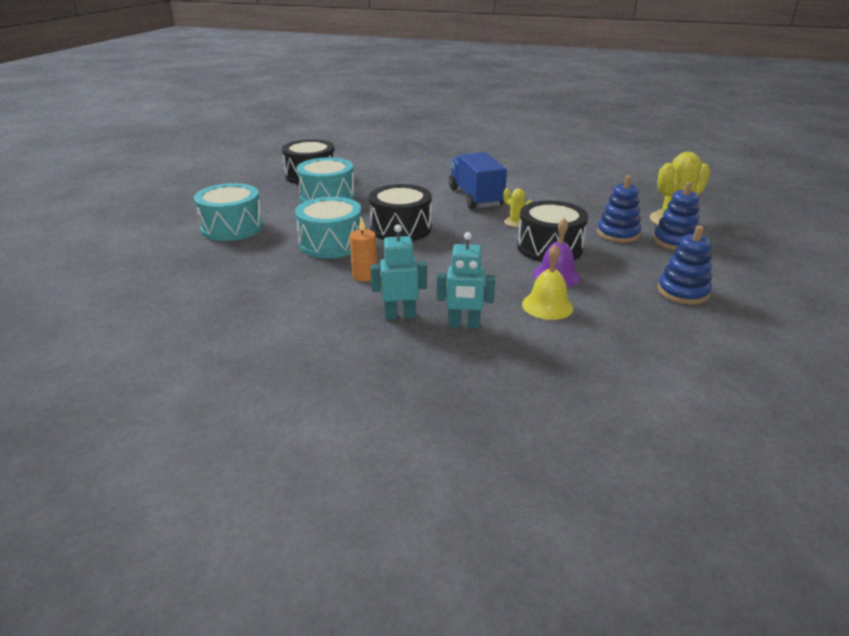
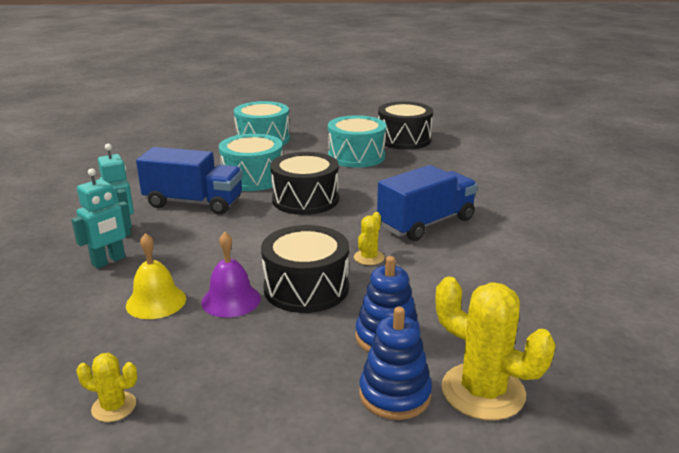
camera: 70 degrees right, 5 degrees down
(364, 276) = (194, 203): orange candle -> blue truck
(464, 325) = (109, 261): turquoise robot -> turquoise robot turned 120 degrees counterclockwise
(682, 292) = (218, 405): blue stacking toy -> none
(684, 329) = (114, 407): none -> yellow cactus

